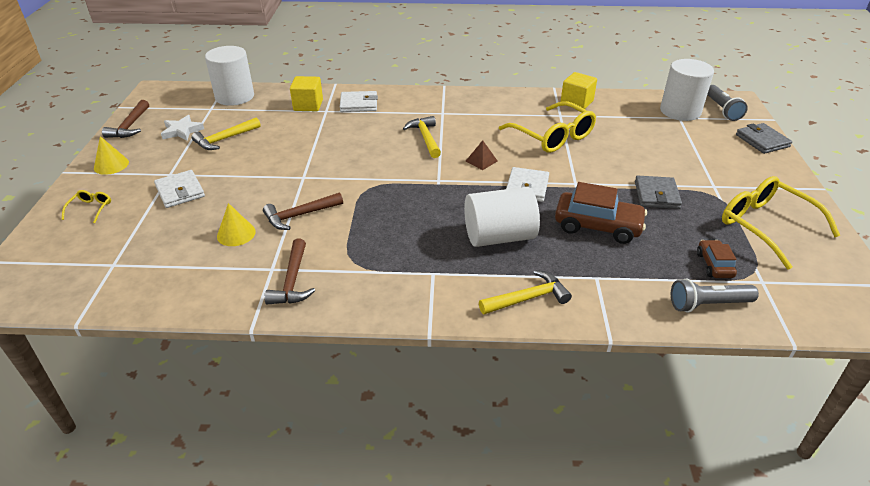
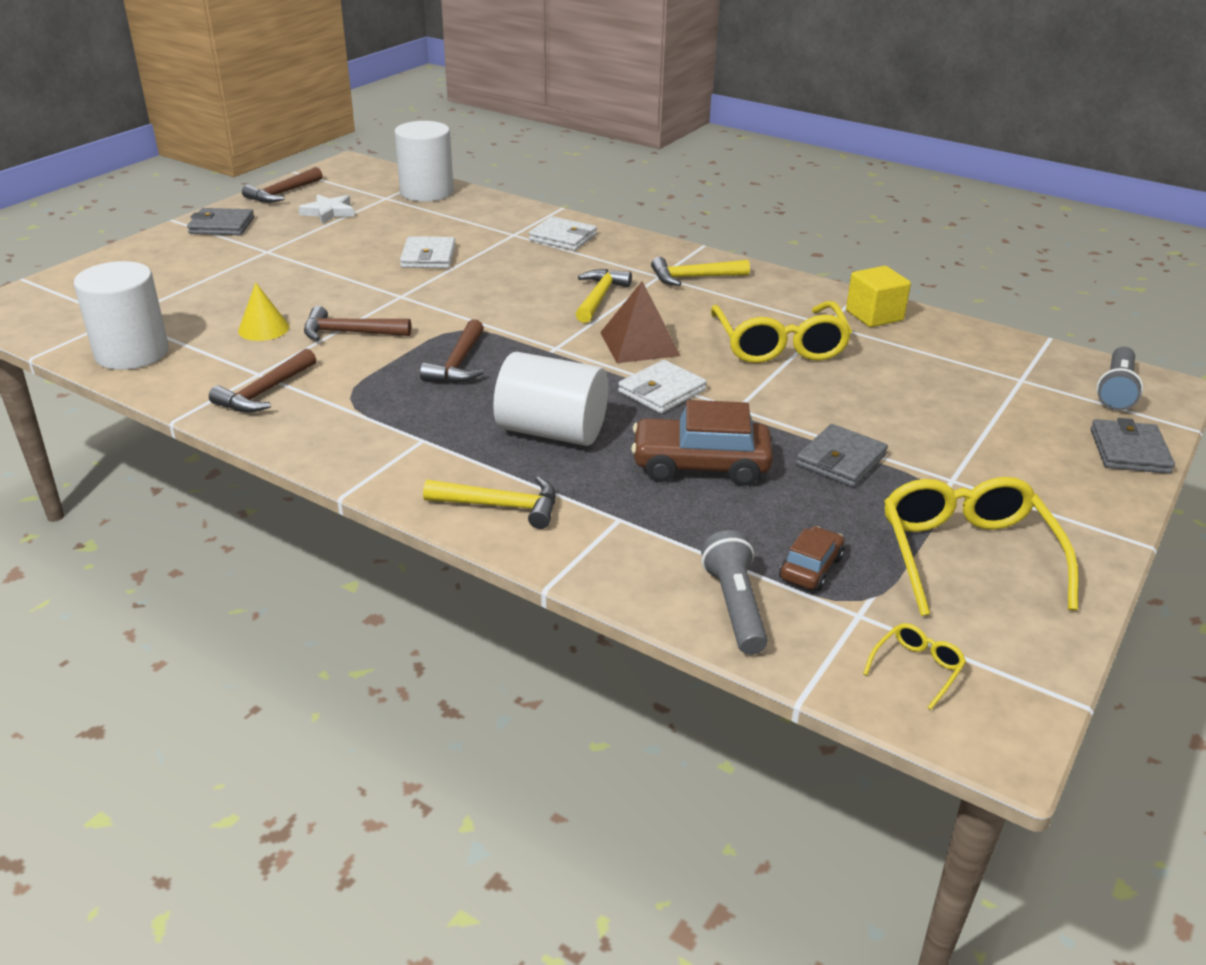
camera: 30 degrees right, 5 degrees down
(91, 209) = (157, 261): yellow glasses -> yellow glasses (917, 668)
(111, 165) = (221, 226): yellow cone -> grey wallet
(180, 191) = (257, 271): white wallet -> white wallet (428, 256)
(225, 139) = (363, 233): yellow hammer -> yellow hammer (693, 277)
(308, 105) = (499, 223): yellow cube -> none
(394, 212) = (458, 363): none -> brown hammer
(481, 161) = (639, 344): brown pyramid -> brown pyramid, size x1.83
(597, 226) = (700, 465): brown car -> brown car turned 135 degrees clockwise
(680, 111) = (1035, 372): white cylinder -> white cylinder (132, 353)
(708, 304) = (735, 606): grey flashlight -> grey flashlight turned 60 degrees clockwise

